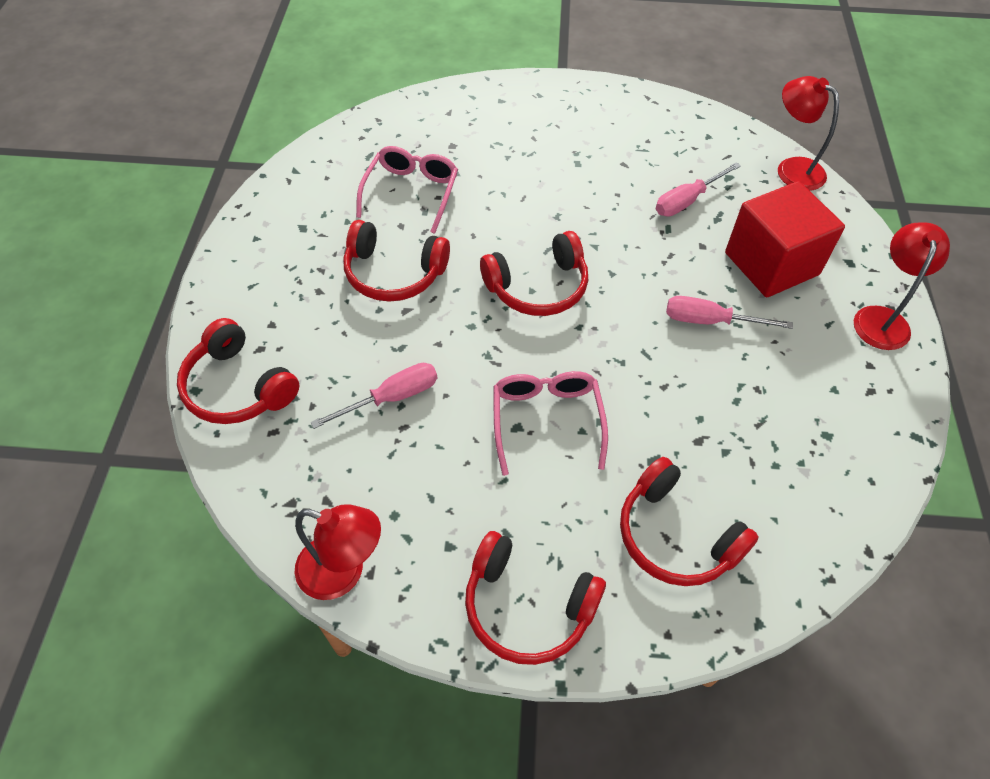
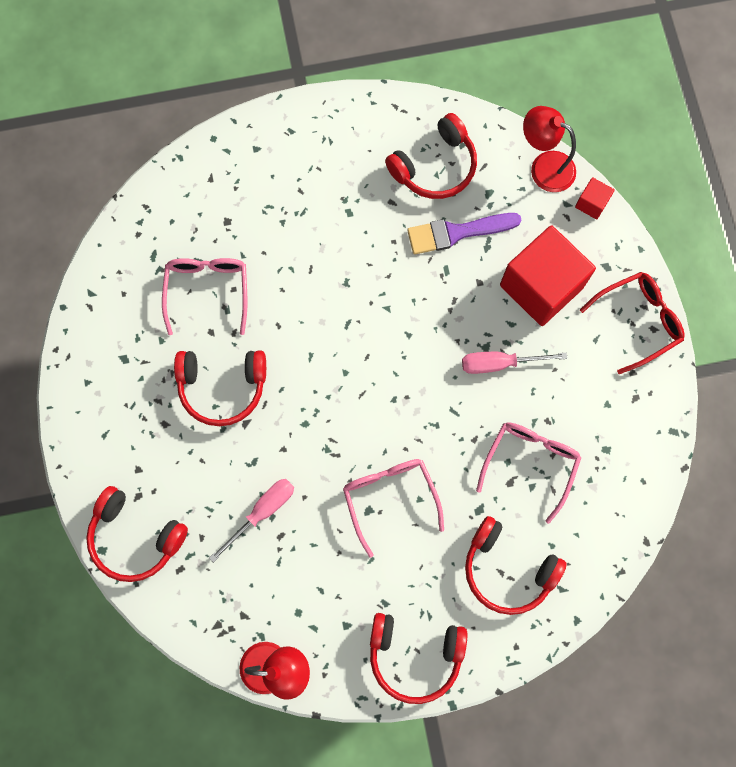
camera: 15 degrees left, 20 degrees up
(538, 287) = (350, 367): red headphones -> red headphones (435, 167)
(687, 201) = (457, 233): pink screwdriver -> purple brush
(728, 427) = (530, 463): none -> pink glasses
(840, 207) = (591, 203): none -> red cube
(882, 318) = (638, 321): red lamp -> red glasses

